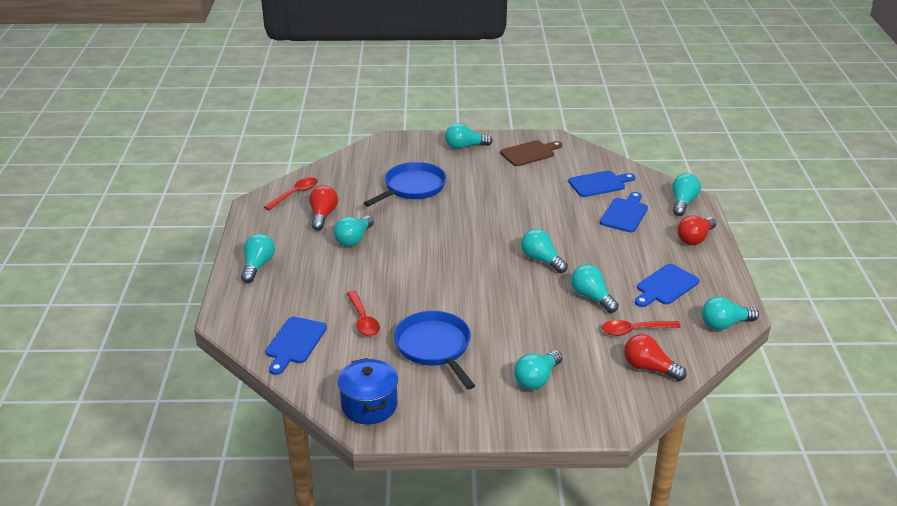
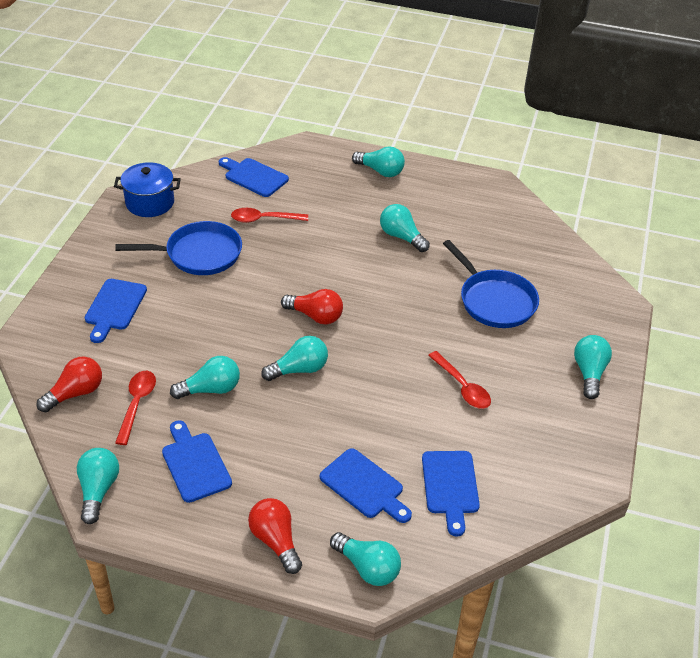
camera: 105 degrees right, 10 degrees up
(295, 194) = (507, 211): red spoon -> red spoon (462, 387)
(323, 216) = (455, 223): red light bulb -> red light bulb (315, 316)
(529, 153) = (557, 436): brown cutting board -> none
(537, 379) = (114, 307): turquoise light bulb -> blue cutting board

